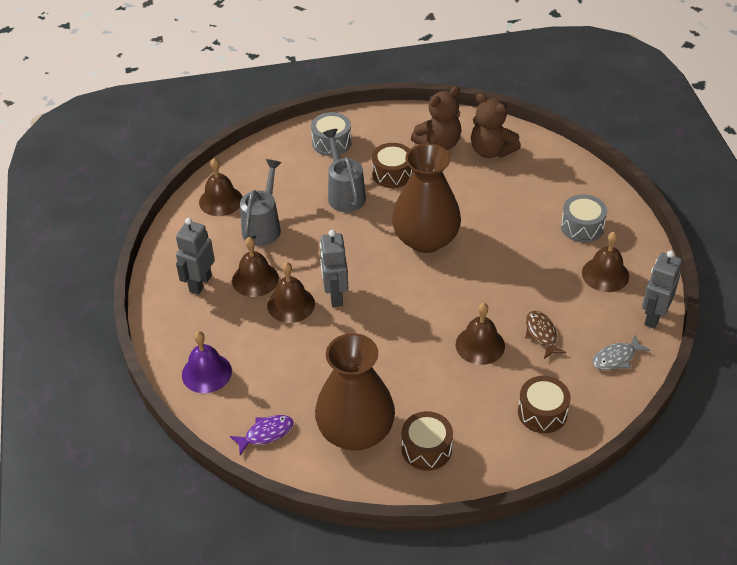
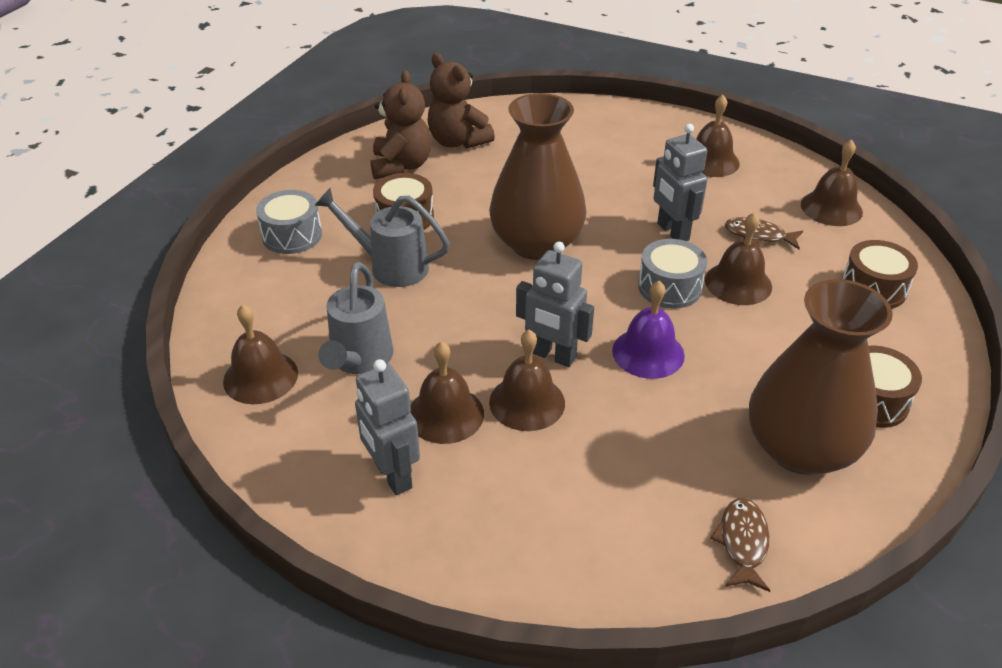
camera: 55 degrees left, 5 degrees down
(206, 373) = (573, 554): purple bell -> purple bell (648, 353)
(263, 226) = (359, 360): grey watering can -> grey watering can turned 135 degrees counterclockwise
(266, 433) = (742, 542): purple fish -> brown fish
(491, 151) = (458, 141): brown teddy bear -> brown teddy bear turned 60 degrees clockwise
(582, 227) = (632, 143): grey drum -> grey drum (669, 287)
(616, 358) = (831, 208): grey fish -> brown bell
(653, 317) = (793, 162): grey robot -> grey robot (672, 232)

